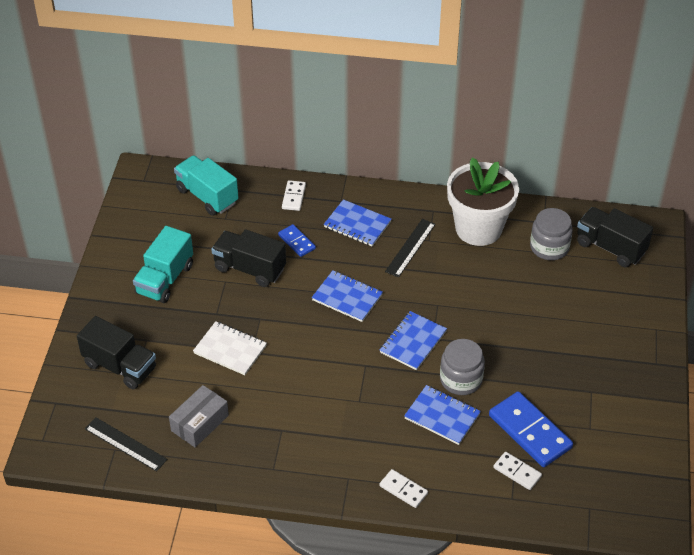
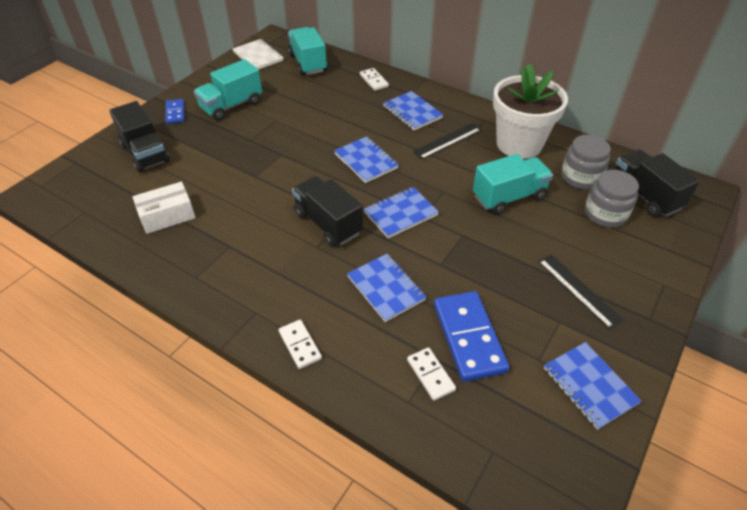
camera: 25 degrees right, 0 degrees up
(125, 444) = (96, 211): black ruler -> black ruler (578, 290)
(200, 423) = (167, 216): grey box -> white box
(230, 349) = (239, 169): white notebook -> white notebook (258, 56)
(249, 269) = (301, 117): black truck -> black truck (328, 223)
(294, 197) = (374, 81): white domino -> white domino turned 60 degrees counterclockwise
(296, 242) = (353, 110): blue domino -> blue domino (175, 113)
(461, 379) = (426, 261): grey jar -> grey jar (605, 214)
(497, 290) = (509, 197): none -> turquoise truck
(634, 434) = (589, 386): none -> blue notebook

